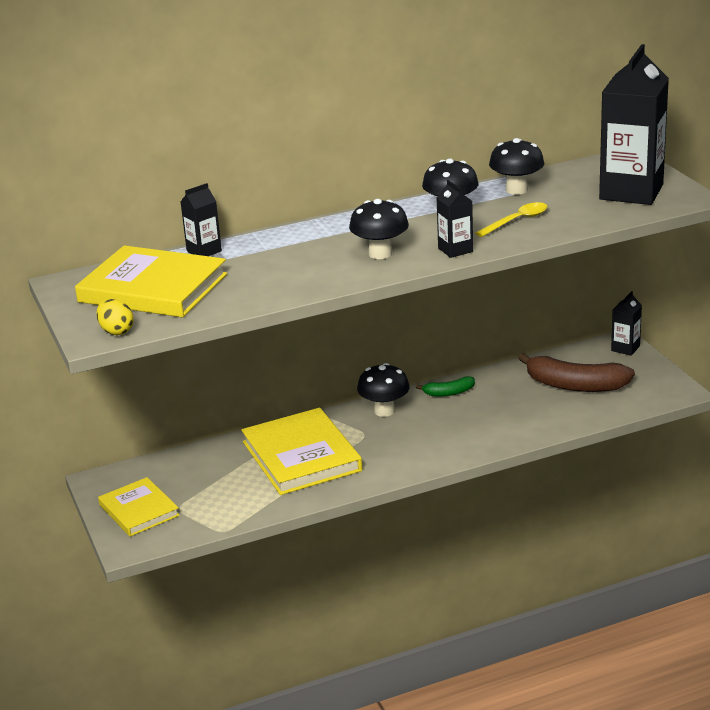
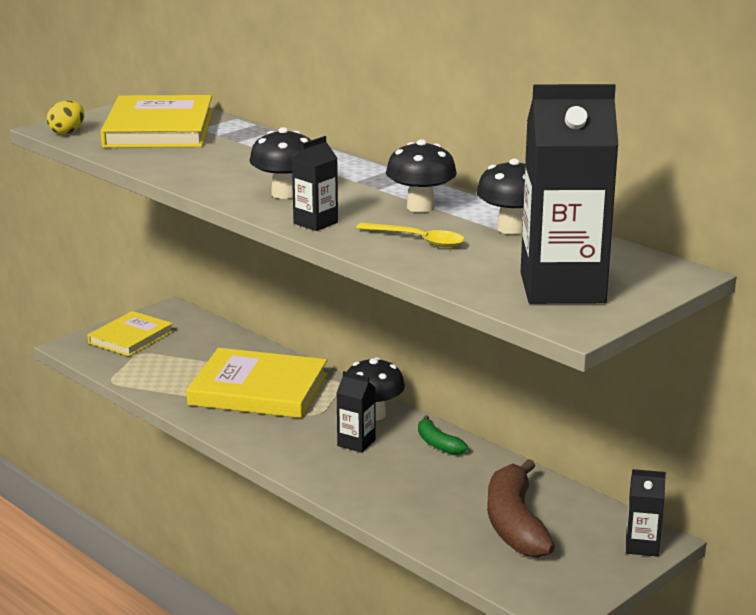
camera: 65 degrees right, 5 degrees down
(204, 251) = (249, 131): black carton -> black carton (356, 443)
(301, 456) = (258, 389): yellow book -> yellow book turned 60 degrees clockwise

